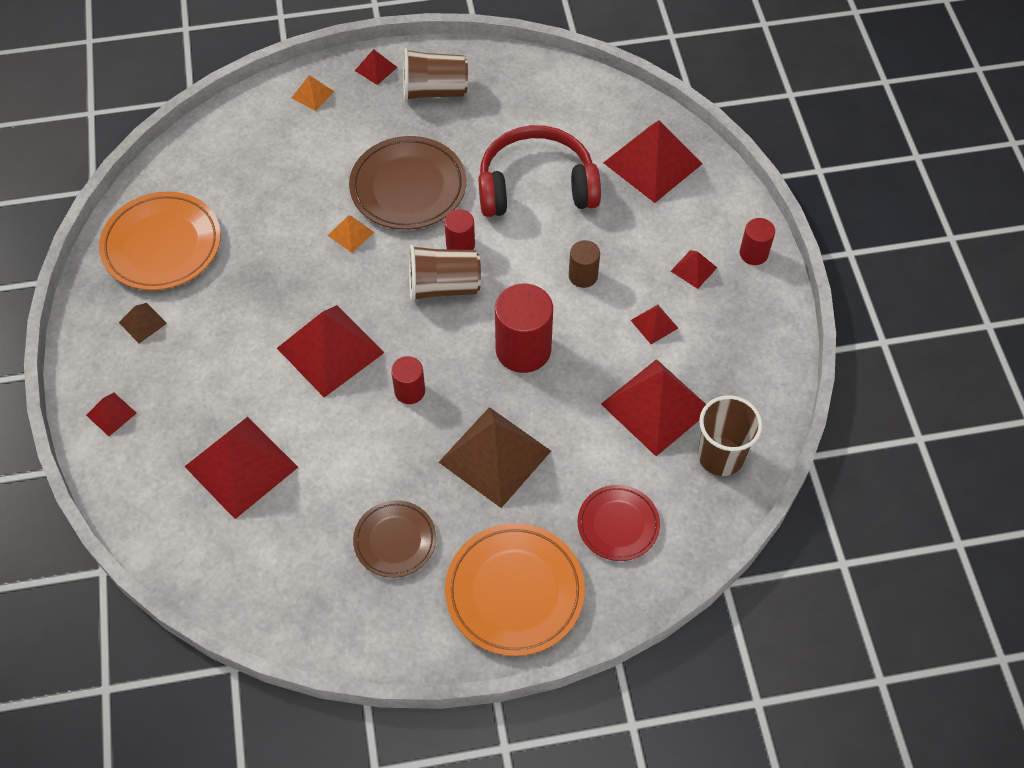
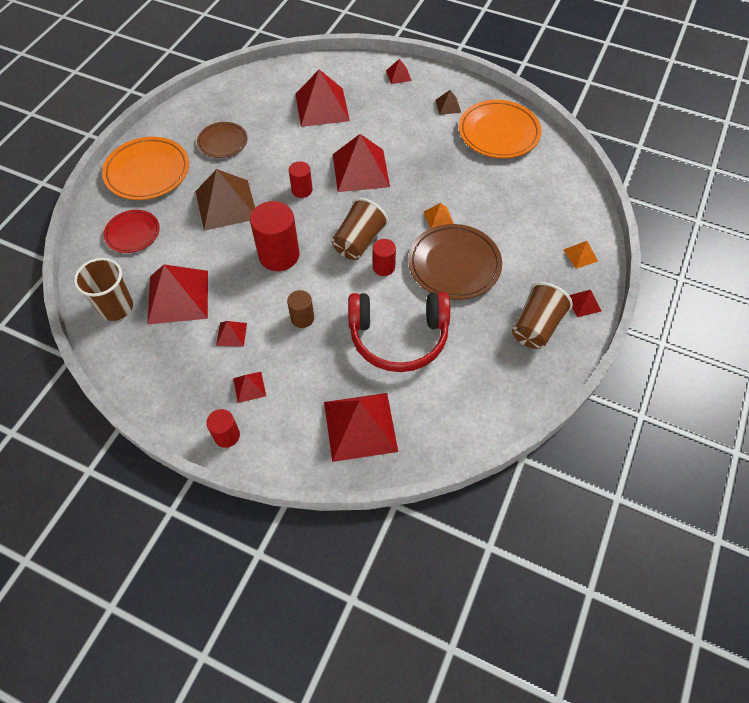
camera: 125 degrees right, 0 degrees up
(536, 186) = (398, 337): red headphones -> red headphones turned 60 degrees clockwise

